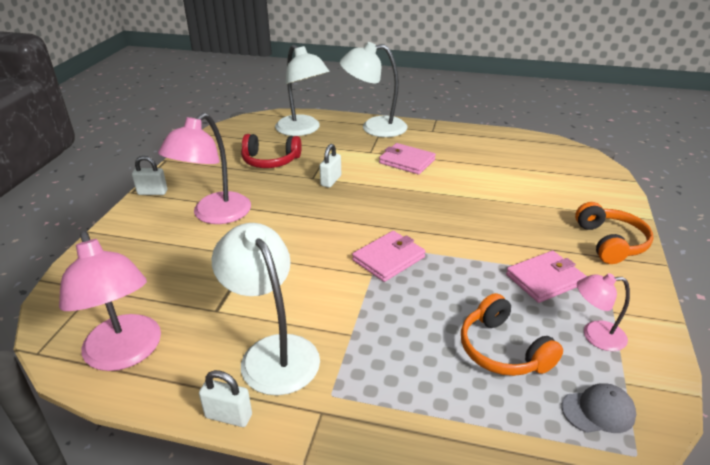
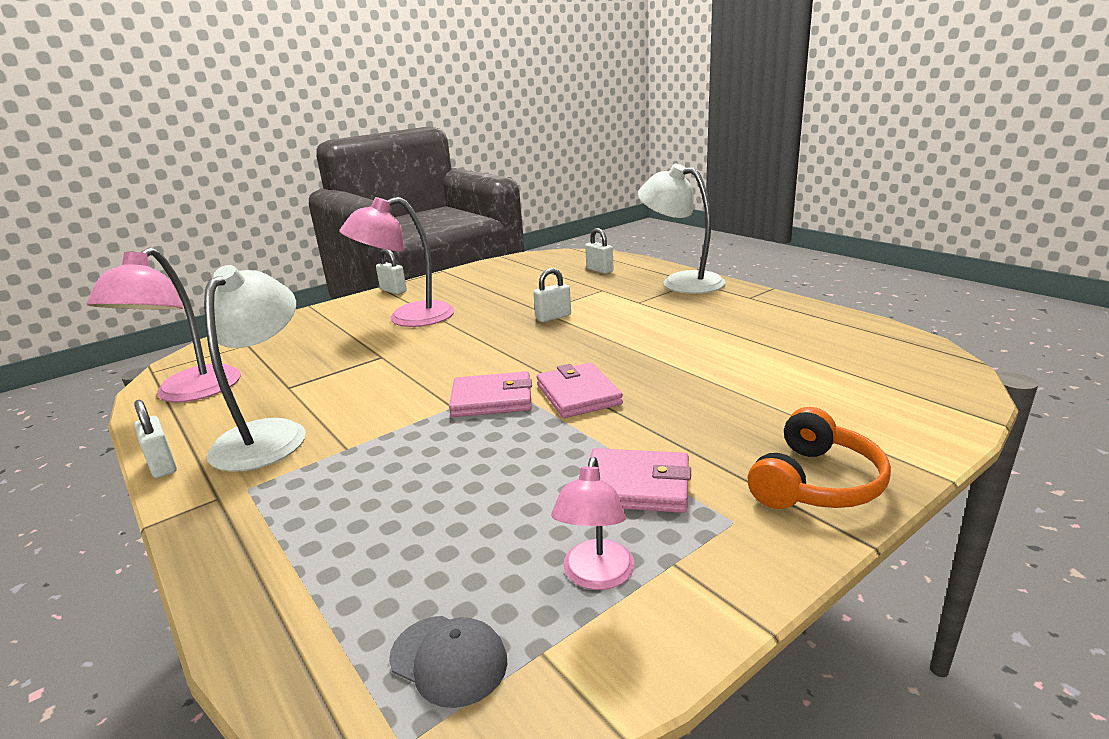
camera: 40 degrees right, 10 degrees down
(270, 161) = (525, 289): red headphones -> none
(303, 130) = (599, 270): white lamp -> white padlock
(407, 161) = (666, 319): pink wallet -> pink wallet (578, 394)
(502, 350) = (456, 532): orange headphones -> none
(595, 335) = (596, 576): pink lamp -> pink lamp turned 120 degrees counterclockwise

